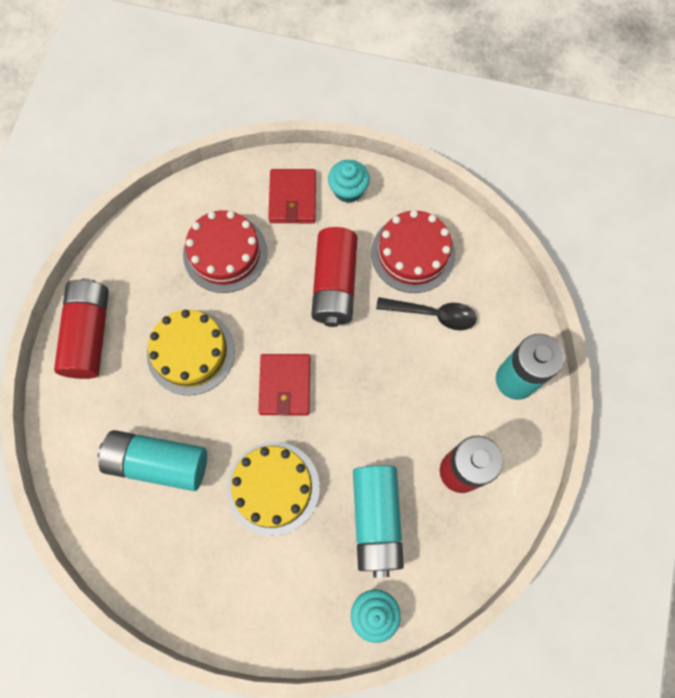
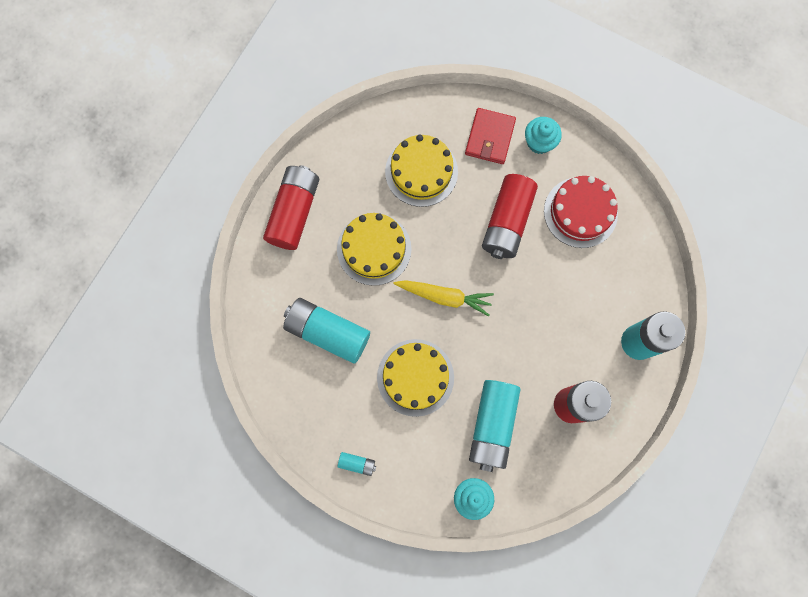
camera: 15 degrees right, 5 degrees up
(225, 253) = (421, 171): red cake -> yellow cake
(228, 611) = (357, 463): none -> turquoise battery
(285, 385) = (444, 297): red wallet -> yellow carrot
(433, 314) = (583, 269): black spoon -> none

